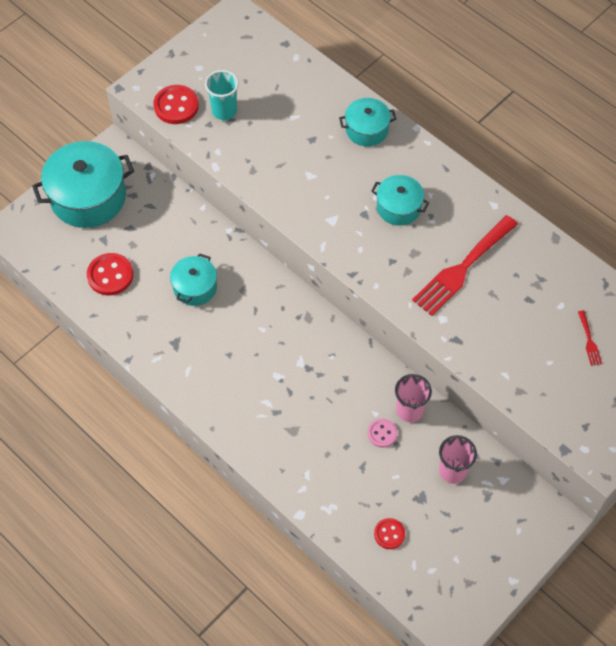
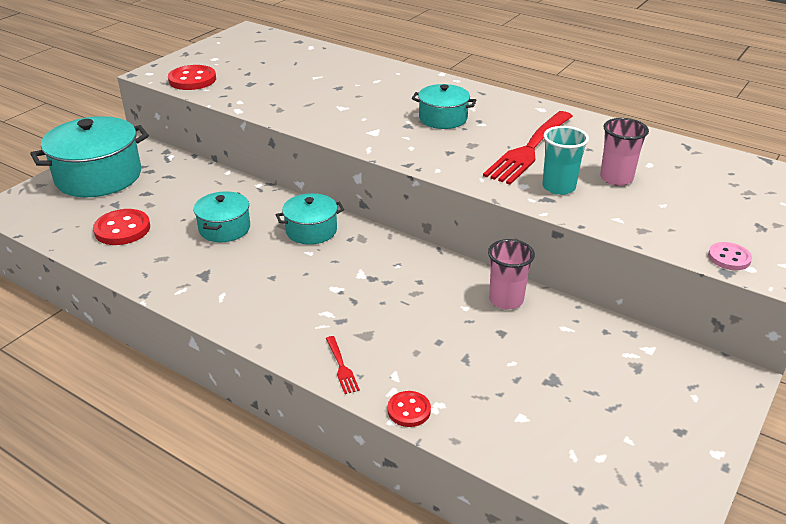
camera: 10 degrees left, 25 degrees down
(224, 111) = (243, 79): turquoise cup -> turquoise cup (558, 187)
(366, 130) = (393, 78): turquoise pot -> turquoise pot (311, 230)
(382, 433) = (480, 324): pink button -> pink button (729, 258)
(389, 534) = (526, 424): red button -> red button (409, 410)
(452, 471) = (582, 348): pink cup -> pink cup (616, 178)
(589, 340) = (697, 185): red fork -> red fork (342, 367)

